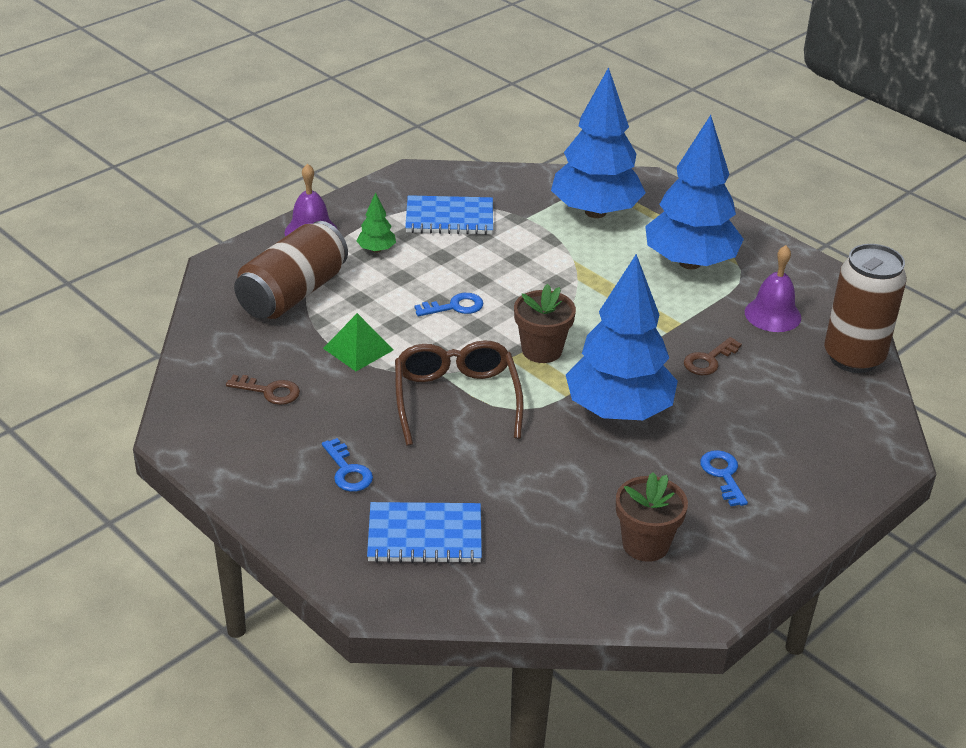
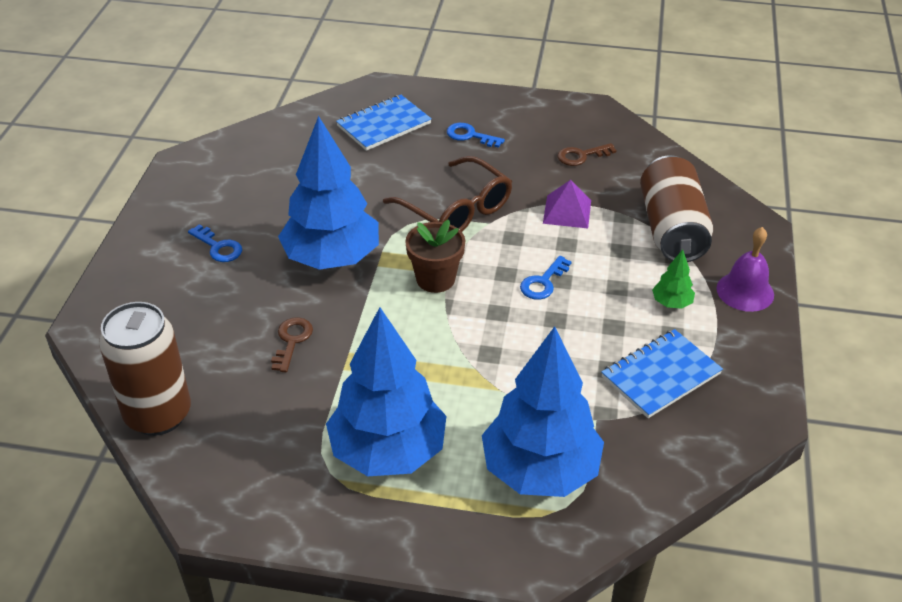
camera: 145 degrees right, 5 degrees up
(358, 349) = (567, 211): green pyramid -> purple pyramid
(645, 544) = (243, 179): brown flower pot -> none
(772, 314) = (263, 426): purple bell -> none

